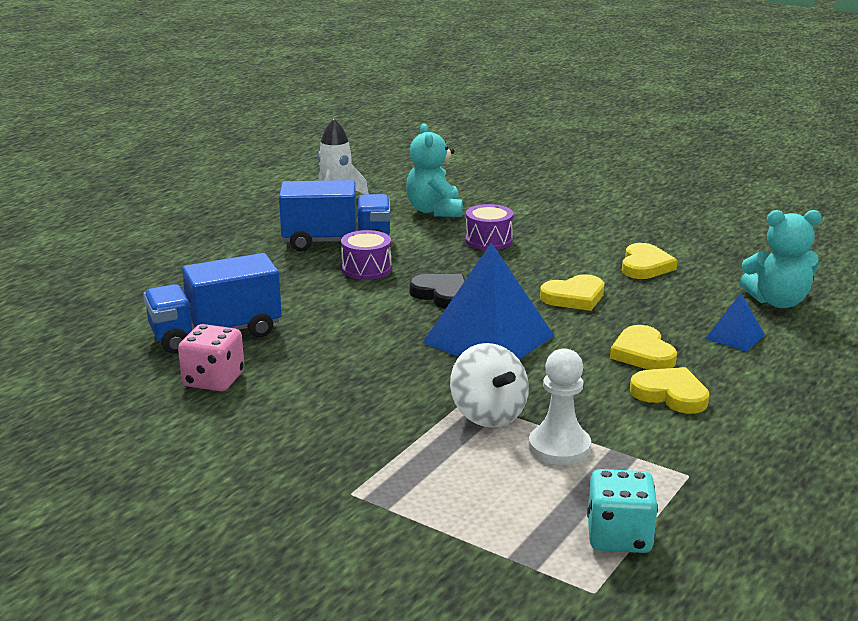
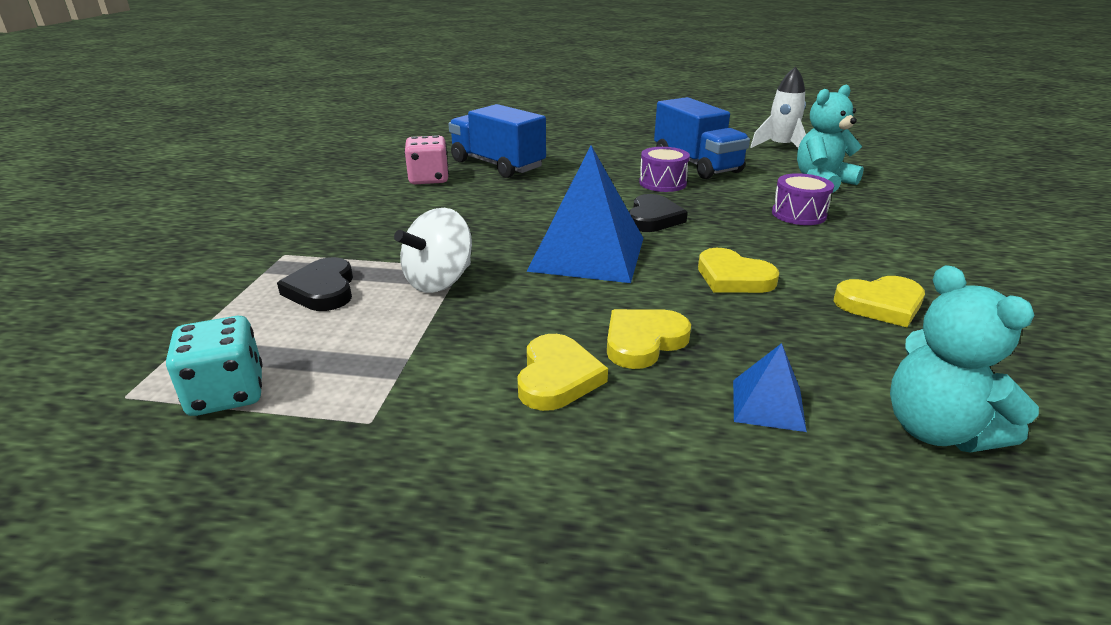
camera: 65 degrees right, 5 degrees up
(459, 476) = (322, 290): none -> black heart
(559, 447) = (396, 328): white pawn -> none

